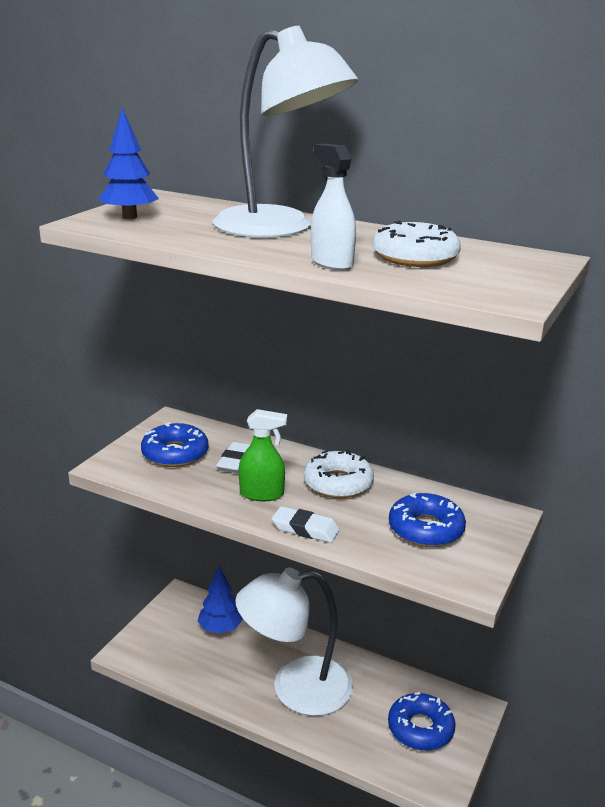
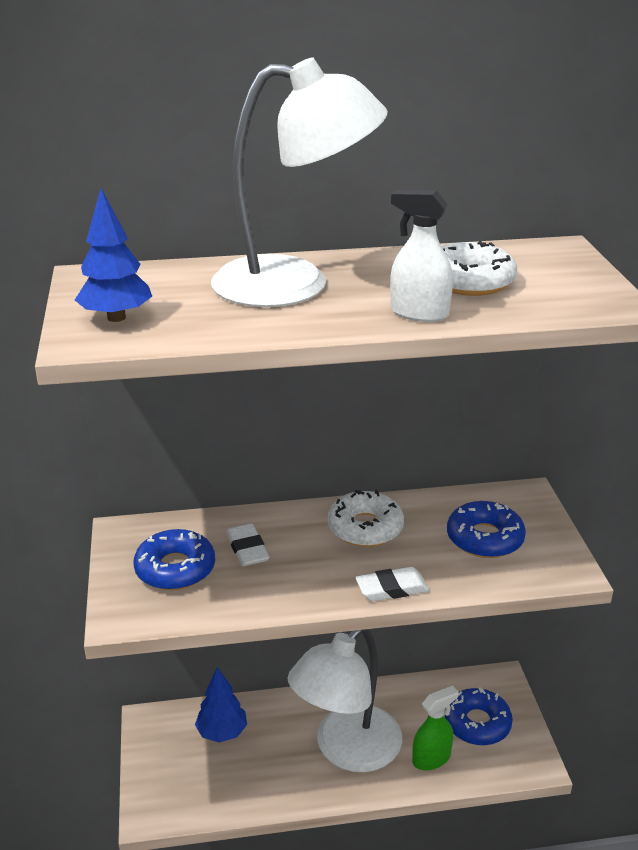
camera: 35 degrees left, 5 degrees up
(262, 494) = (312, 572): green spray bottle -> green spray bottle (431, 758)

